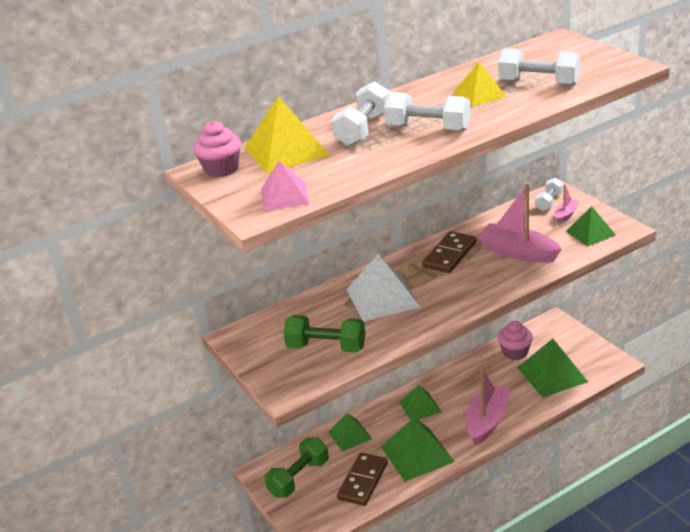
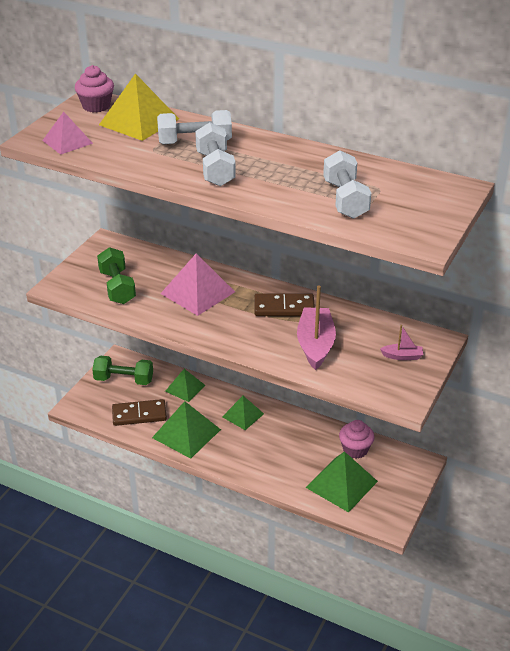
camera: 55 degrees right, 5 degrees up
(382, 298) = (197, 292): white pyramid -> pink pyramid
(479, 94) = (299, 176): yellow pyramid -> none
(487, 421) = (251, 461): pink boat -> none
(549, 202) = (417, 340): white dumbbell -> none
(590, 233) = (381, 380): green pyramid -> none

